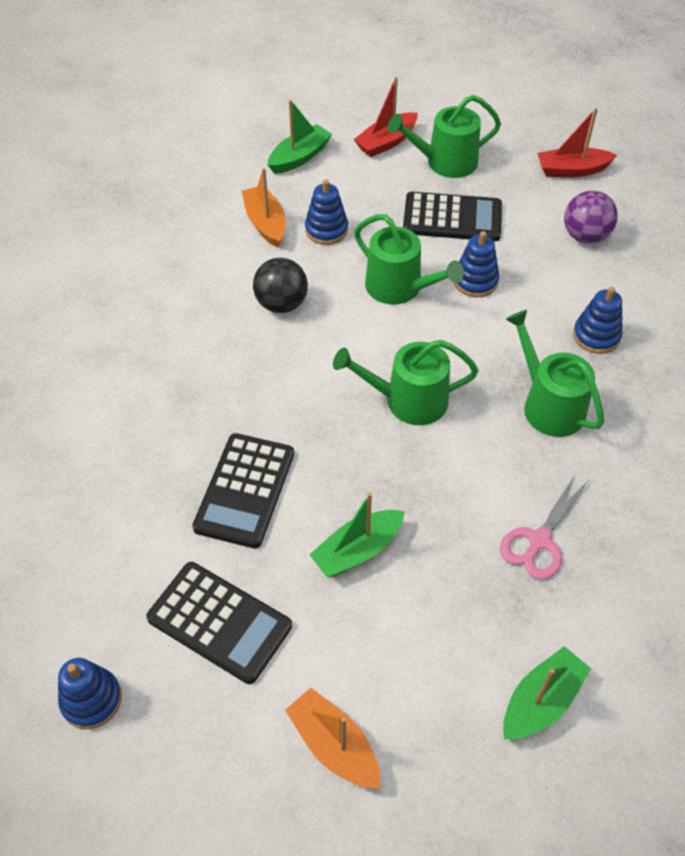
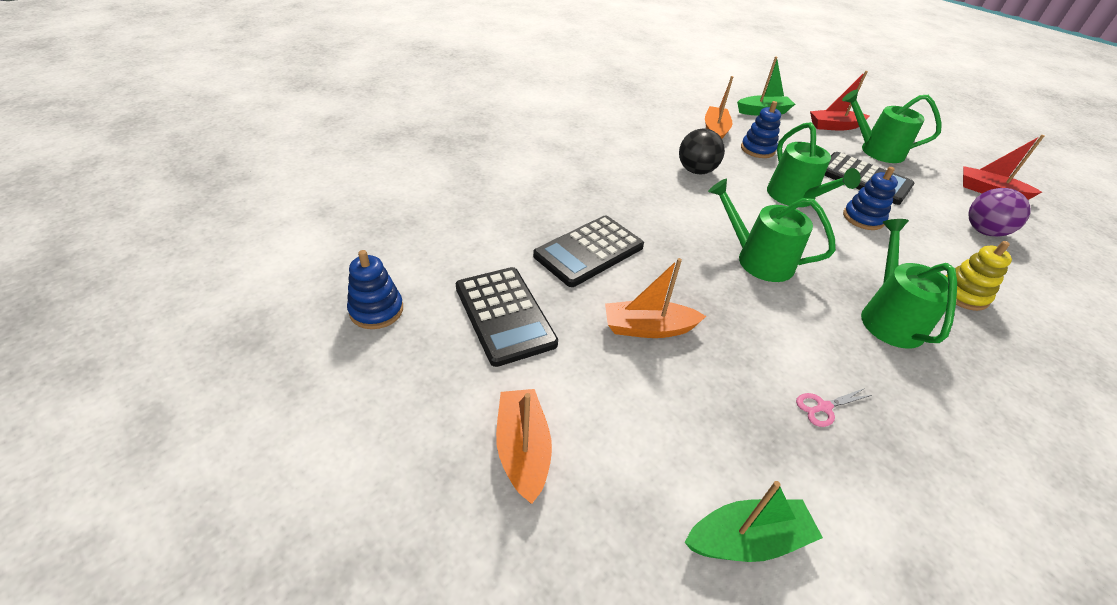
camera: 30 degrees right, 10 degrees down
(357, 550) = (648, 328): green boat -> orange boat
(539, 541) = (823, 407): pink scissors -> pink scissors, size x0.60
(596, 336) = (963, 294): blue stacking toy -> yellow stacking toy

